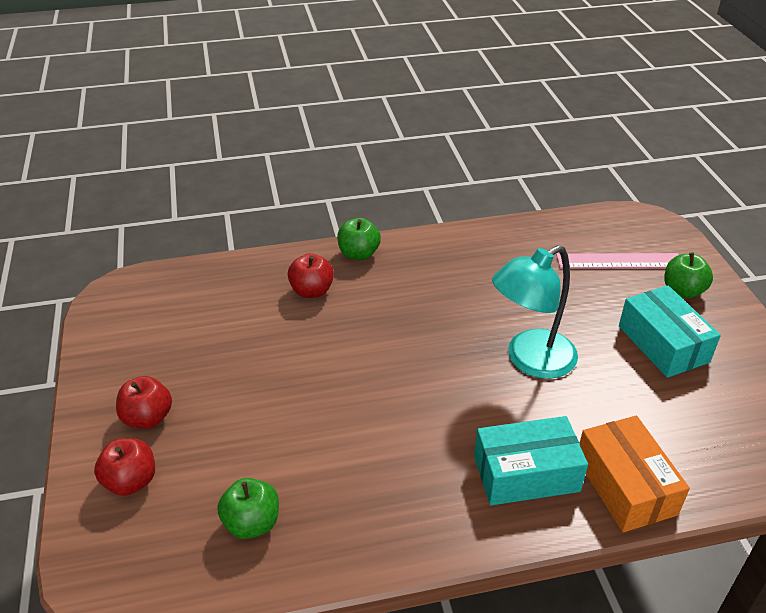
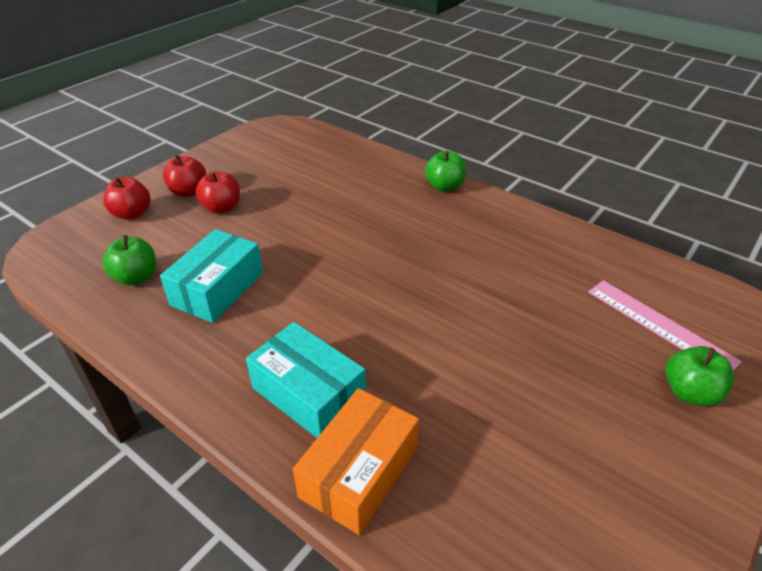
camera: 50 degrees right, 0 degrees up
(311, 291) = (377, 188): red apple -> red apple (222, 208)
(530, 360) = (445, 331): turquoise lamp -> none
(663, 344) = (587, 413): turquoise box -> turquoise box (217, 289)

